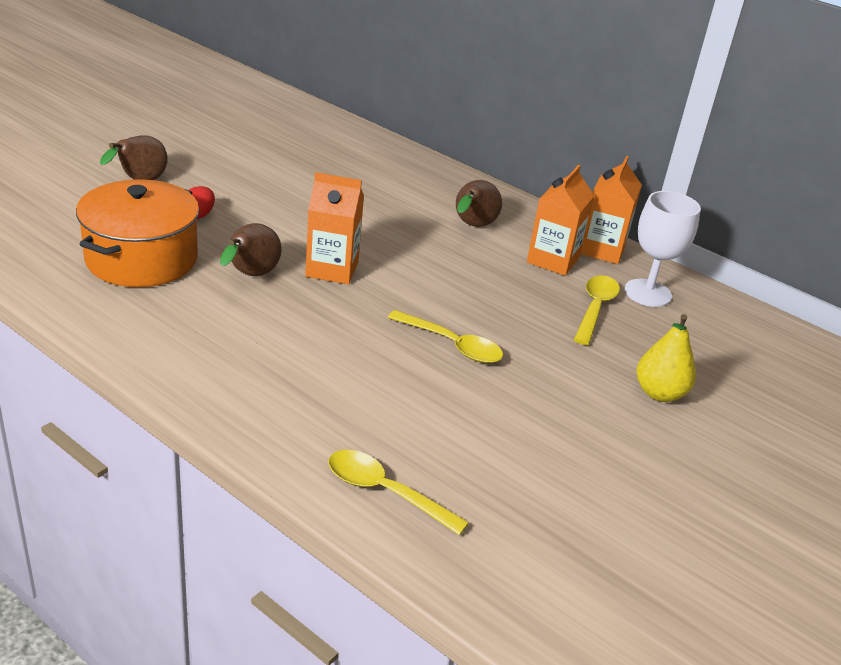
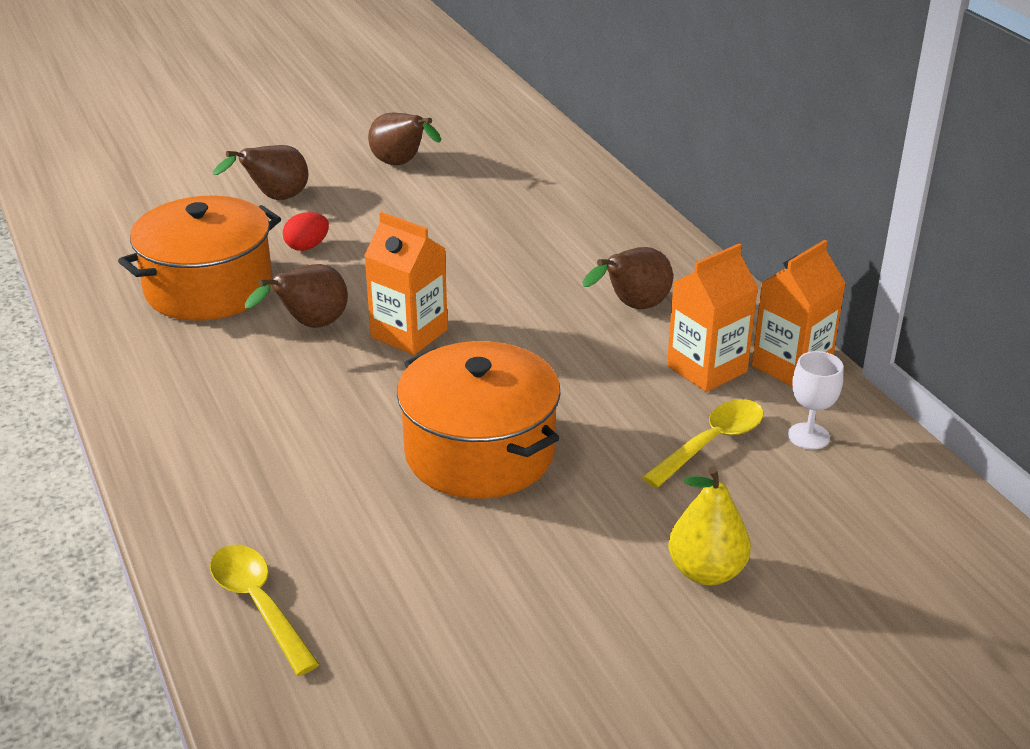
camera: 30 degrees right, 0 degrees up
(222, 144) = (401, 164): none -> brown pear
(452, 345) = (479, 452): yellow spoon -> orange pot
(648, 293) = (808, 436): white goblet -> white goblet, size x0.61

